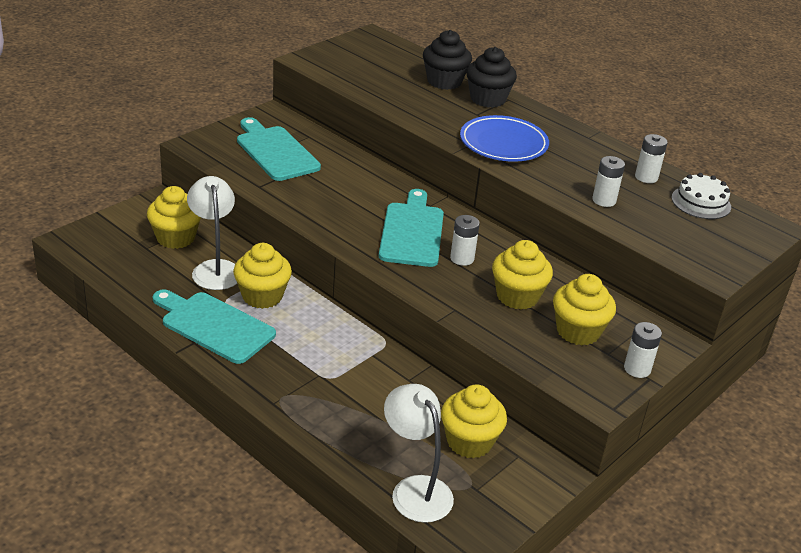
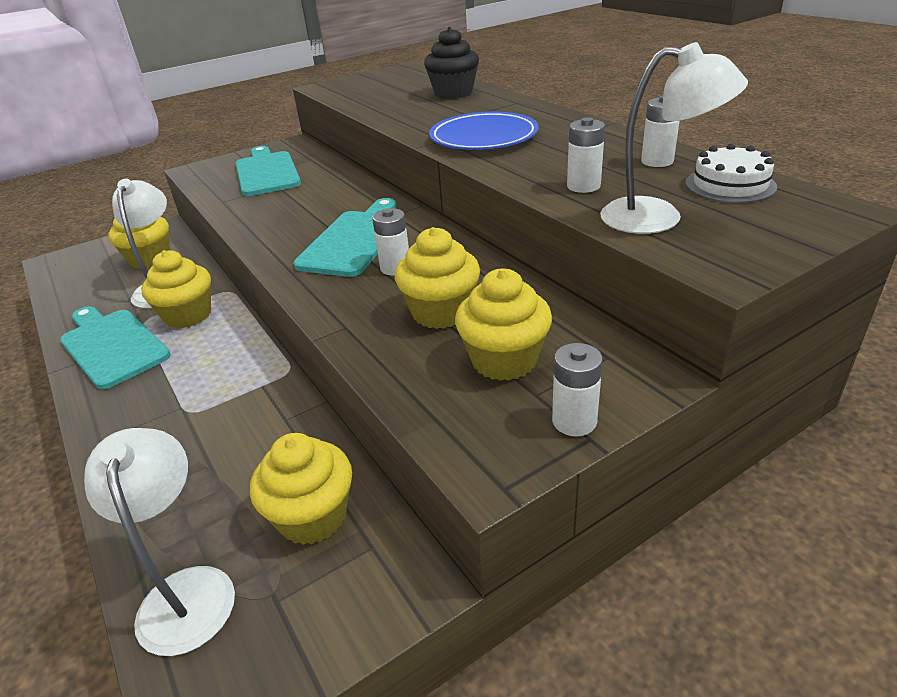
camera: 20 degrees right, 0 degrees up
(487, 99) = (492, 103): black cupcake -> none
(663, 231) = (658, 218): none -> white lamp

